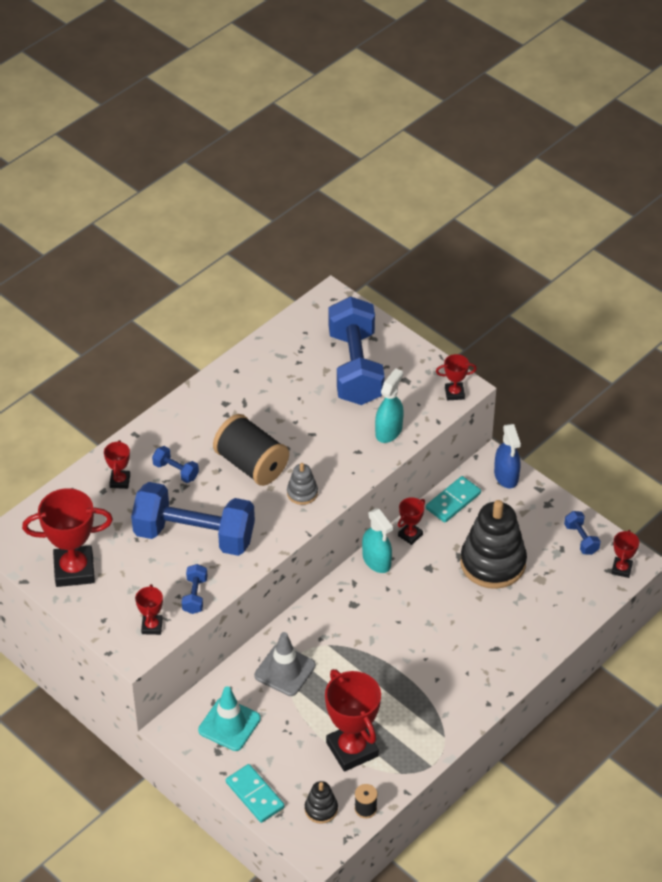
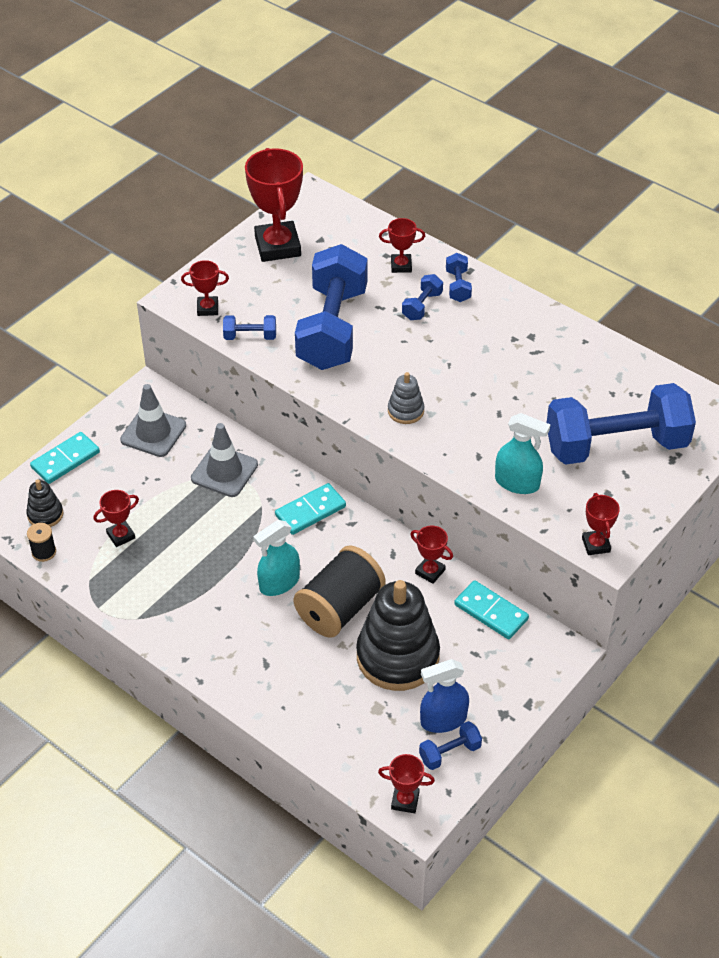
camera: 85 degrees right, 0 degrees up
(154, 444) = (458, 286): none -> blue dumbbell
(229, 724) = (153, 433): turquoise traffic cone -> grey traffic cone
(251, 464) = (441, 365): black spool -> black spool (339, 608)
(338, 610) = (310, 511): none -> turquoise domino
(352, 749) = (121, 535): red trophy -> red trophy, size x0.50
(376, 561) = (386, 542): turquoise spray bottle -> turquoise spray bottle (279, 583)
(506, 476) = (543, 666): blue spray bottle -> blue spray bottle (443, 720)

